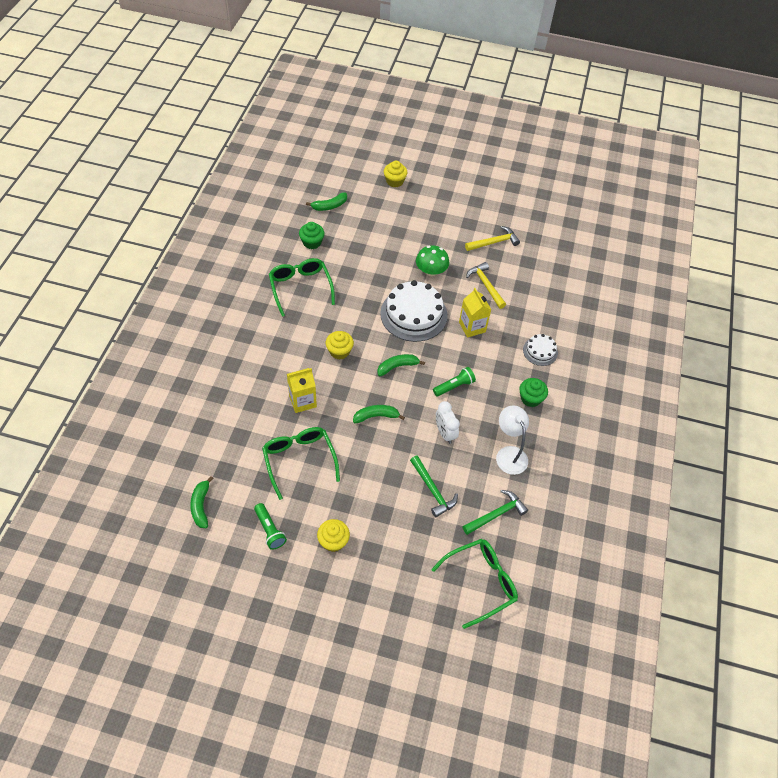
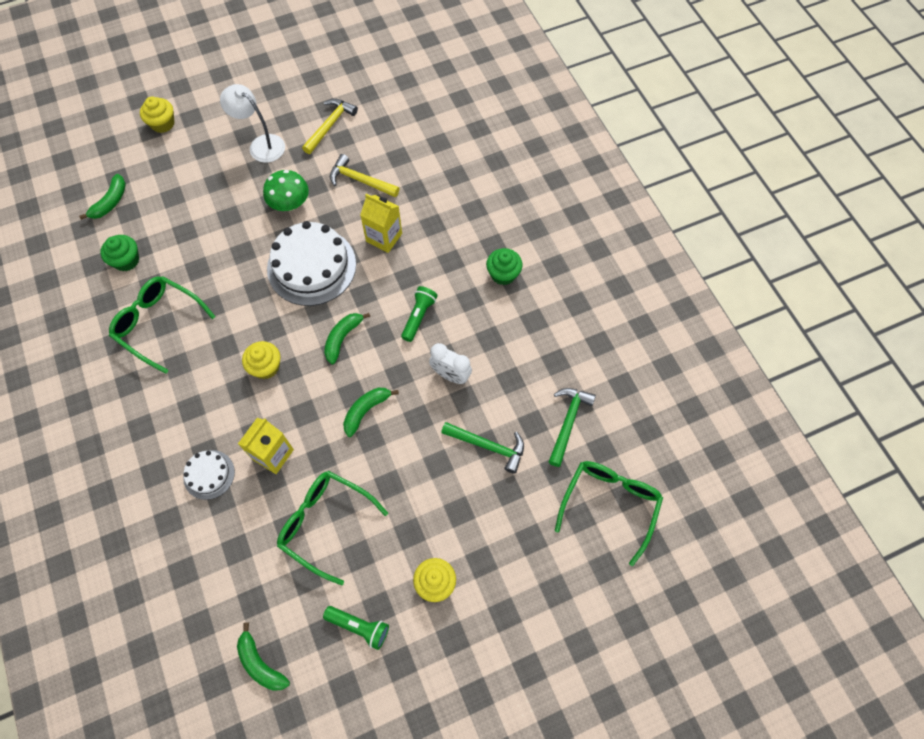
camera: 35 degrees left, 10 degrees up
(509, 454) = (529, 349): white lamp -> white lamp (261, 145)
(540, 351) = (472, 216): white cake -> white cake (209, 474)

